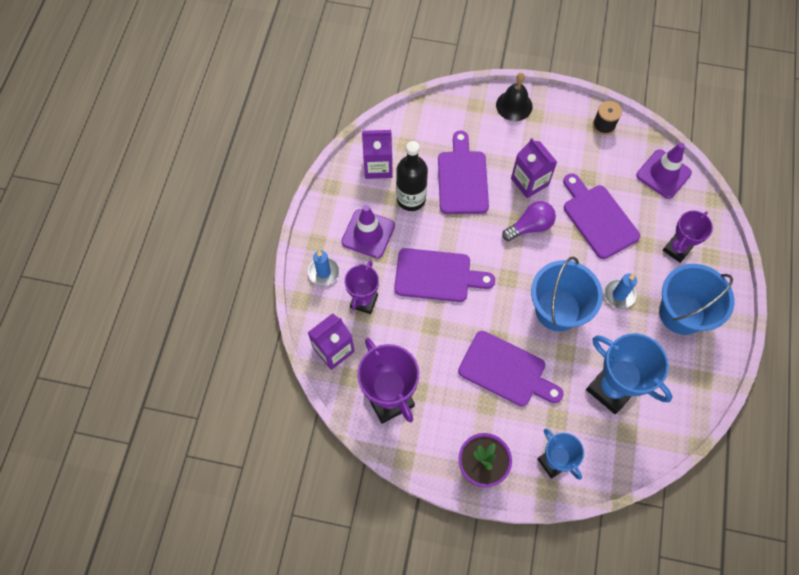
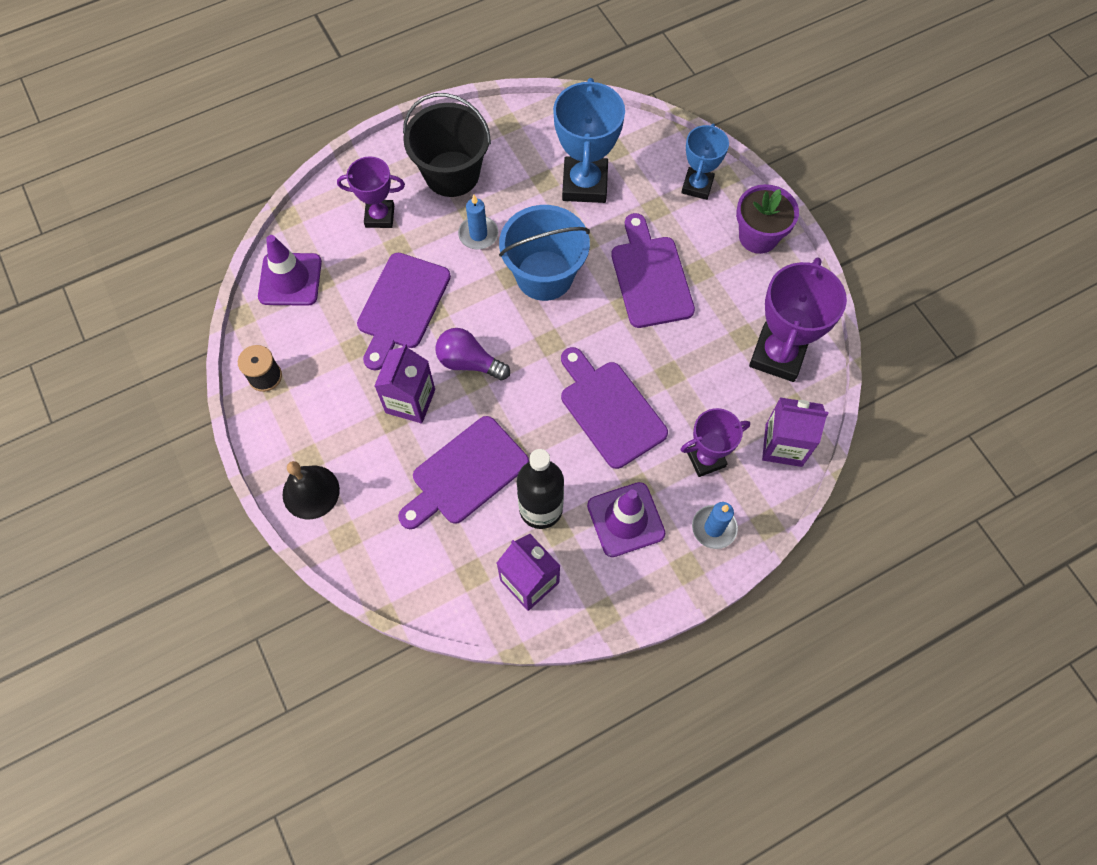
camera: 130 degrees left, 0 degrees up
(681, 313) = (452, 174): blue bucket -> black bucket

